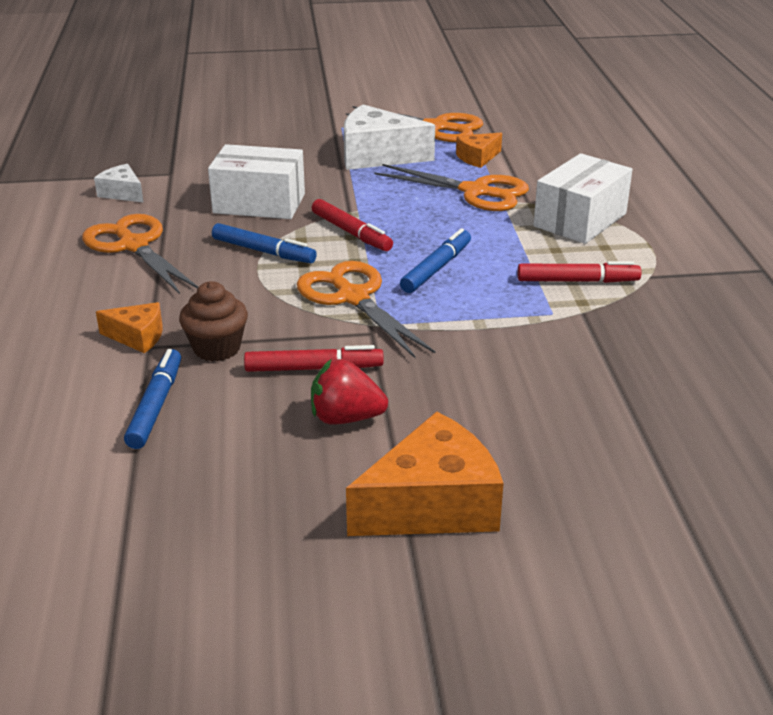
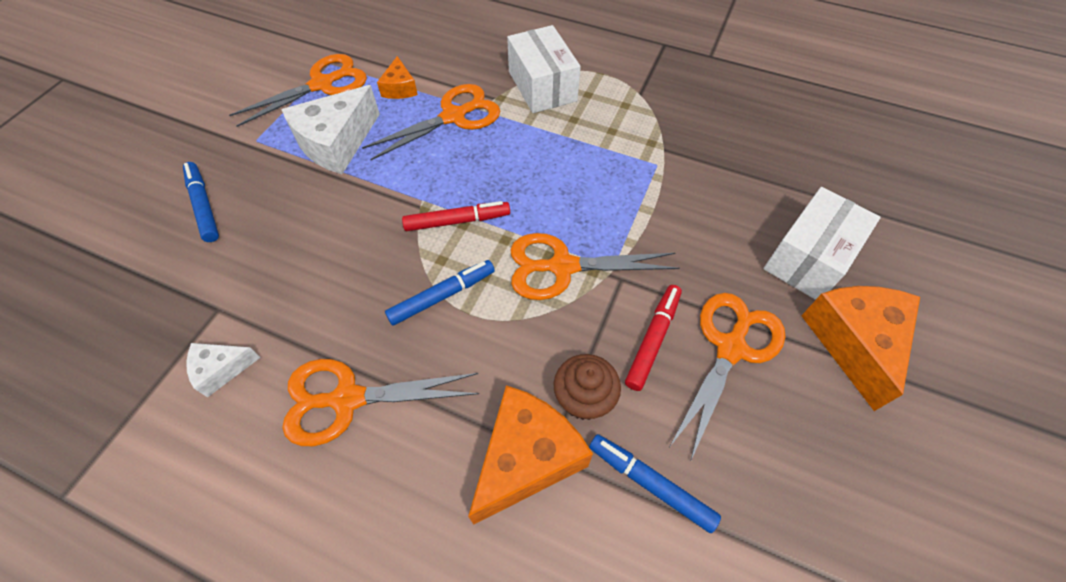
camera: 60 degrees left, 25 degrees up
(137, 337) = (526, 458): orange cheese -> orange cheese, size x1.91
(259, 203) = (349, 262): white box -> white box (808, 258)
(345, 418) = (730, 348): red strawberry -> orange scissors
(436, 268) = (553, 195): blue marker -> blue marker (204, 206)
(577, 281) = (623, 130): red marker -> none

